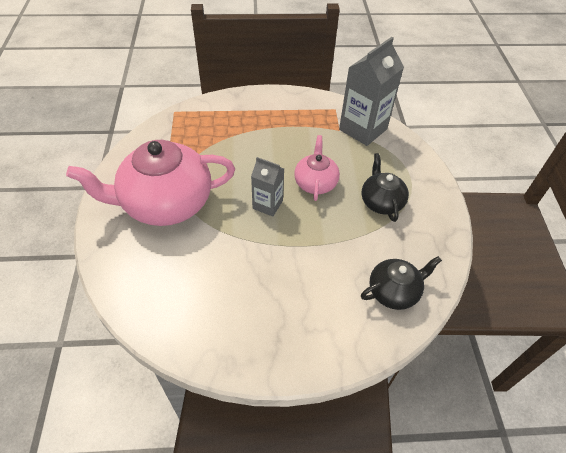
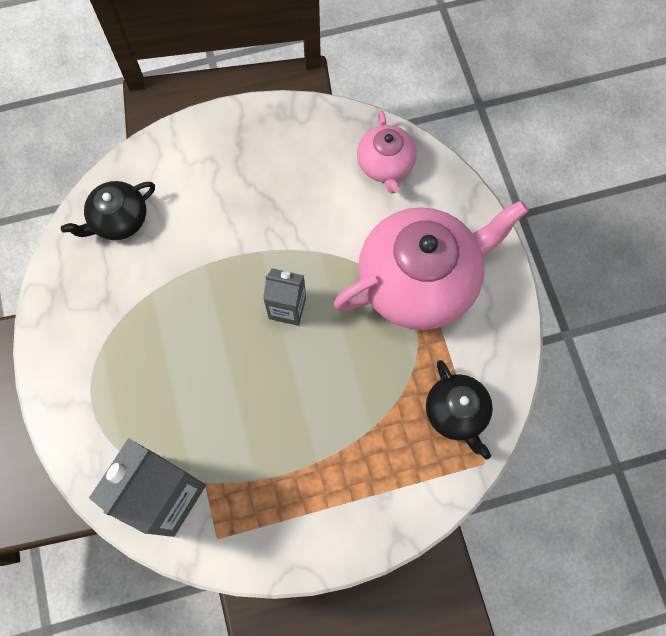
camera: 170 degrees right, 20 degrees up
(315, 183) = (229, 360): pink teapot -> pink teapot (385, 165)
(381, 202) = (134, 347): black teapot -> black teapot (456, 413)

